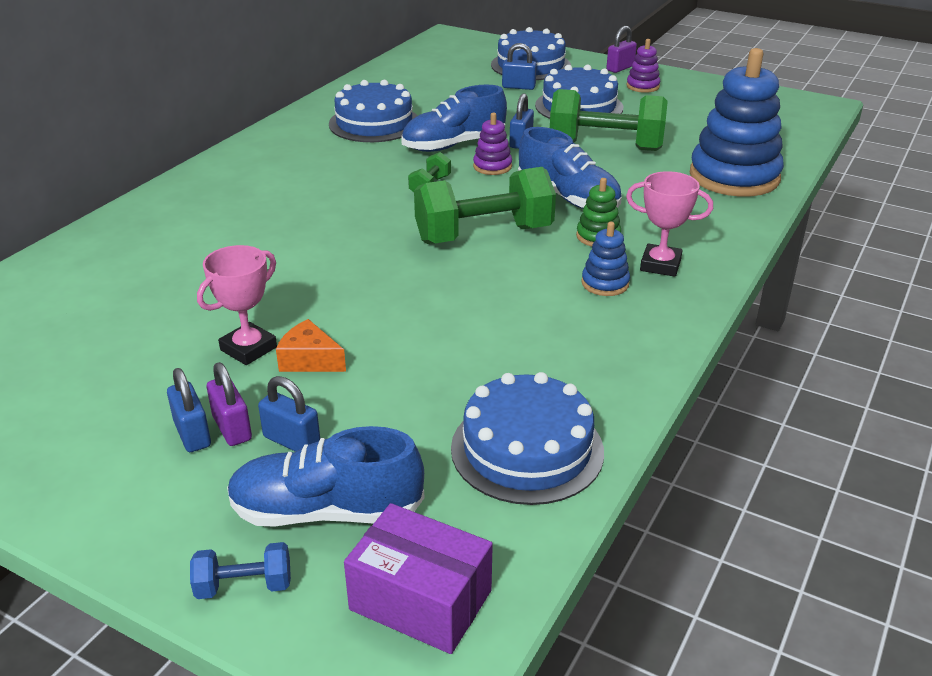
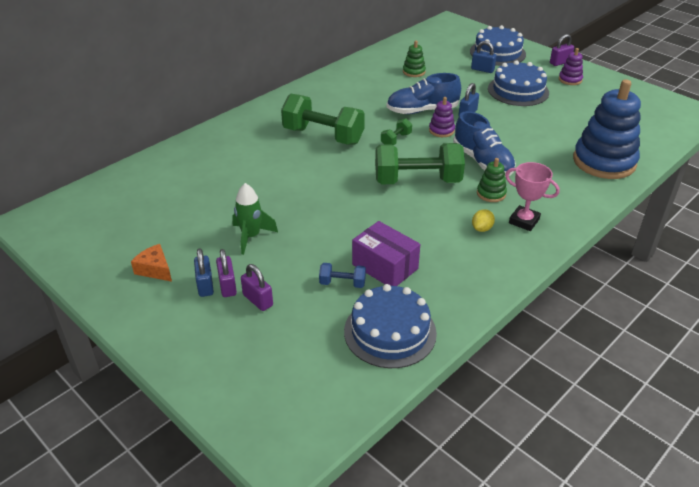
camera: 15 degrees right, 5 degrees up
(244, 586) = (207, 381): blue dumbbell -> blue dumbbell (342, 283)
(248, 348) = (251, 237): pink trophy -> green rocket
(292, 441) = (258, 300): blue padlock -> purple padlock
(309, 360) = (283, 250): orange cheese -> orange cheese (155, 269)
(326, 511) = (263, 347): blue shoe -> none
(374, 123) = (376, 86): blue cake -> none
(420, 600) = (297, 410): purple box -> purple box (385, 266)
(422, 99) = (414, 72): none -> green stacking toy
(605, 146) = (523, 125): green dumbbell -> green dumbbell (323, 136)
(605, 283) = (482, 228): blue stacking toy -> yellow lemon

